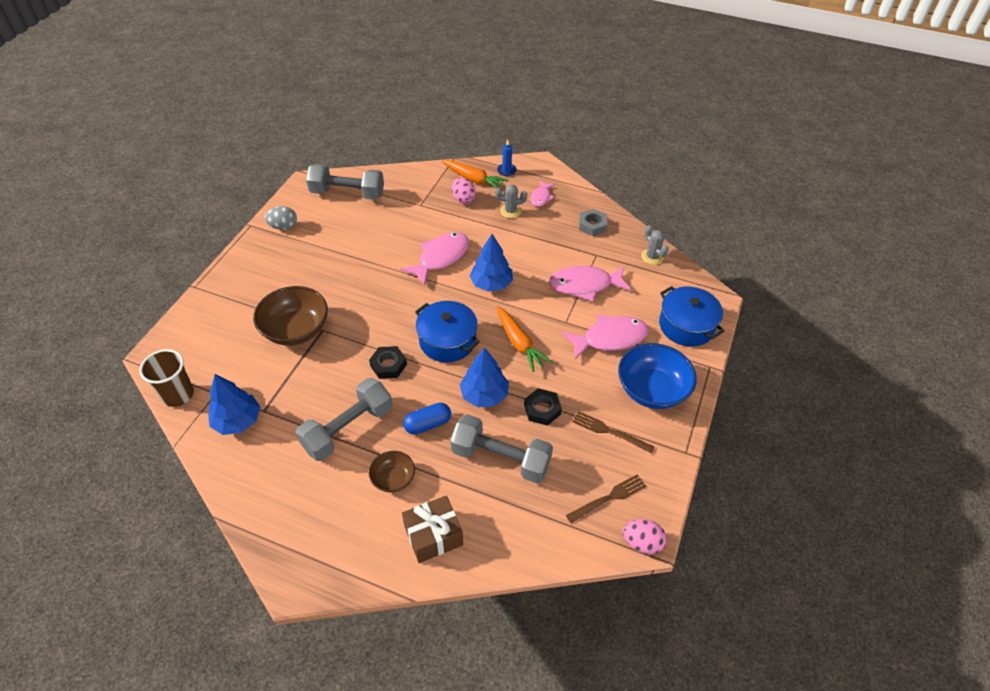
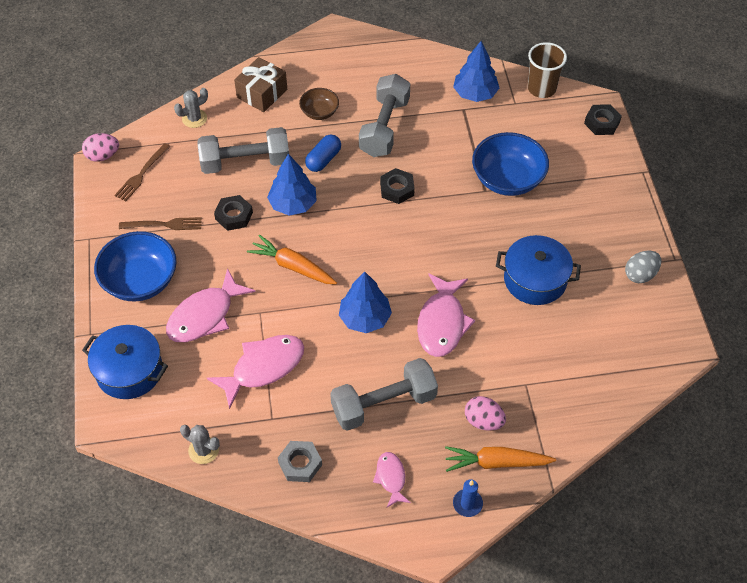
camera: 150 degrees right, 5 degrees up
(172, 338) = (602, 123): none -> black nut
(296, 330) = (507, 179): brown bowl -> blue bowl
(347, 193) = (622, 355): grey dumbbell -> grey dumbbell (384, 404)
(447, 341) = (362, 236): blue pot -> blue pot (535, 279)
(510, 211) = (413, 433): grey cactus -> grey cactus (194, 118)

